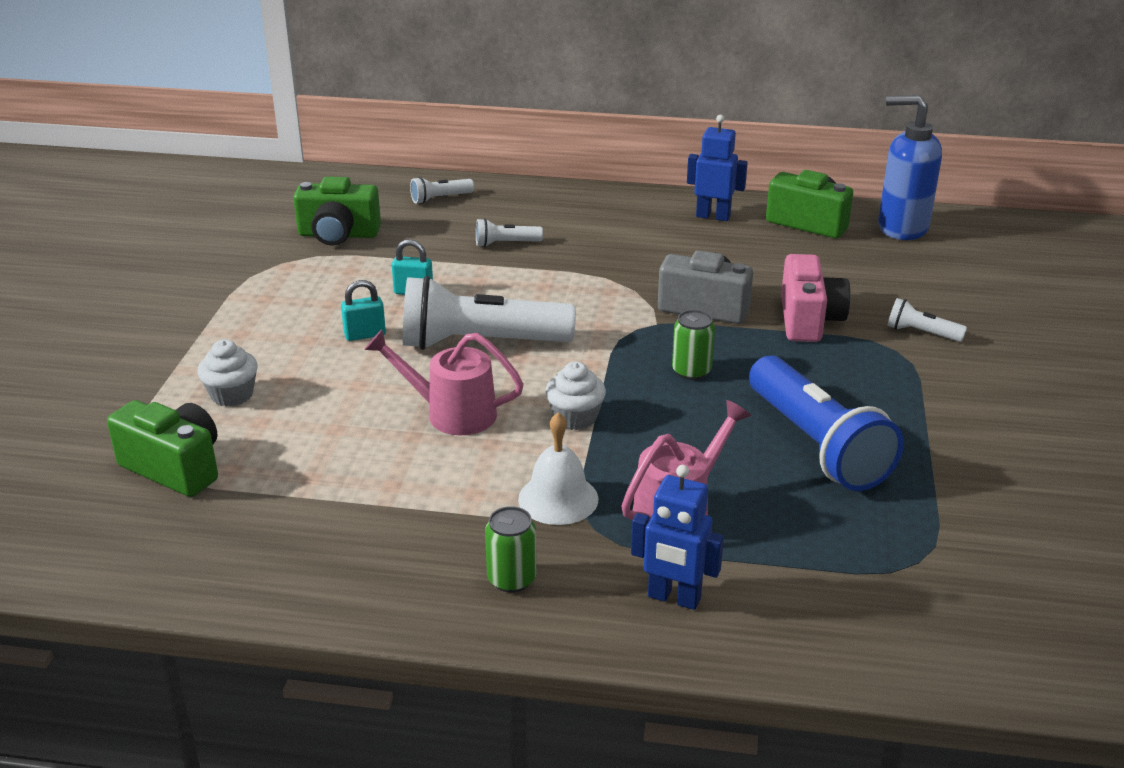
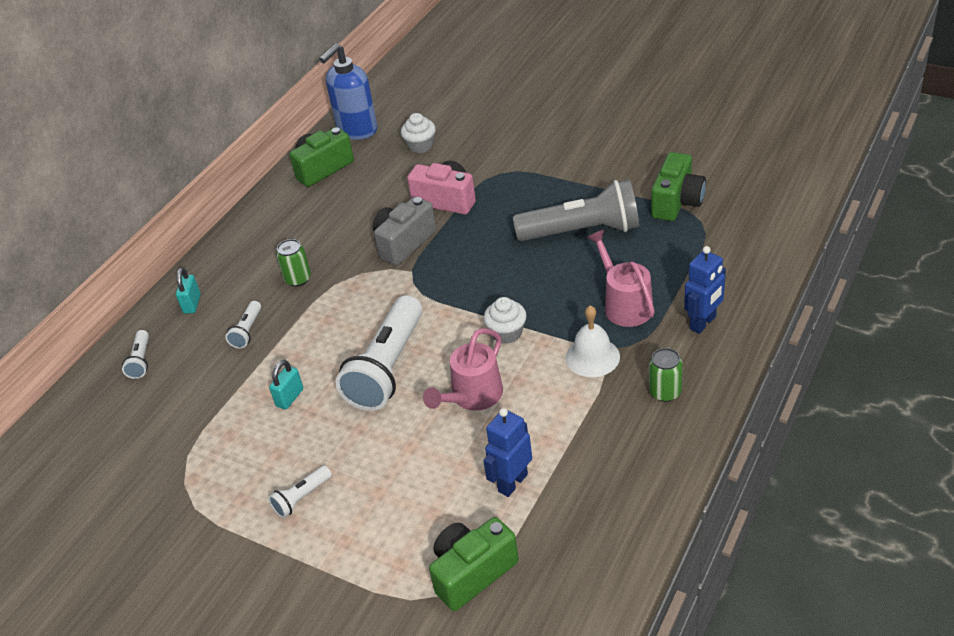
camera: 65 degrees left, 10 degrees up
(232, 395) = (385, 530): white cupcake -> white cupcake (420, 146)
(338, 235) = (159, 437): green camera -> green camera (677, 202)
(365, 335) = (338, 435): turquoise padlock -> turquoise padlock (192, 304)
(691, 371) = (478, 266): green can -> green can (298, 279)
(713, 216) = (281, 211): blue robot -> blue robot (512, 482)
(817, 445) = (582, 231): blue flashlight -> grey flashlight
(921, 333) = (486, 158): white flashlight -> white flashlight (301, 498)

